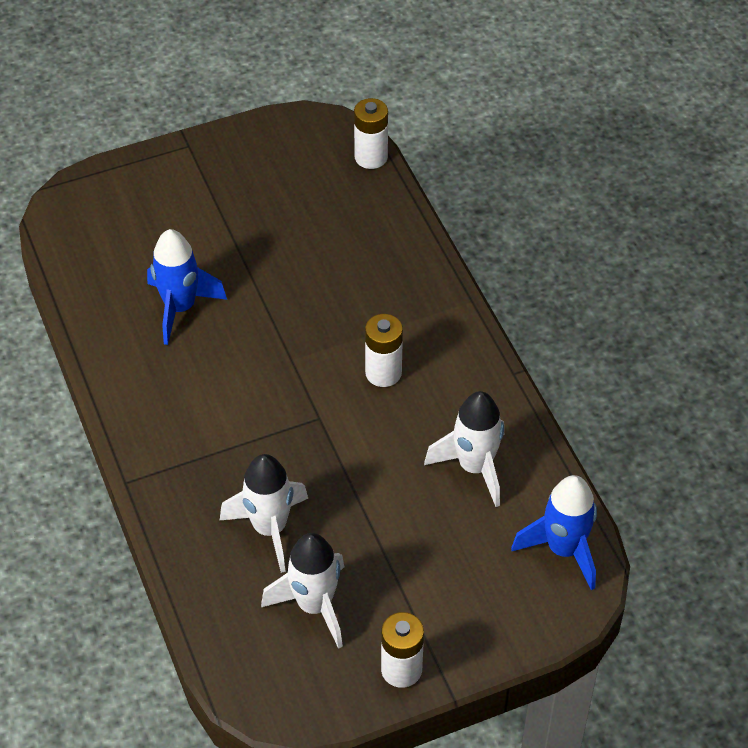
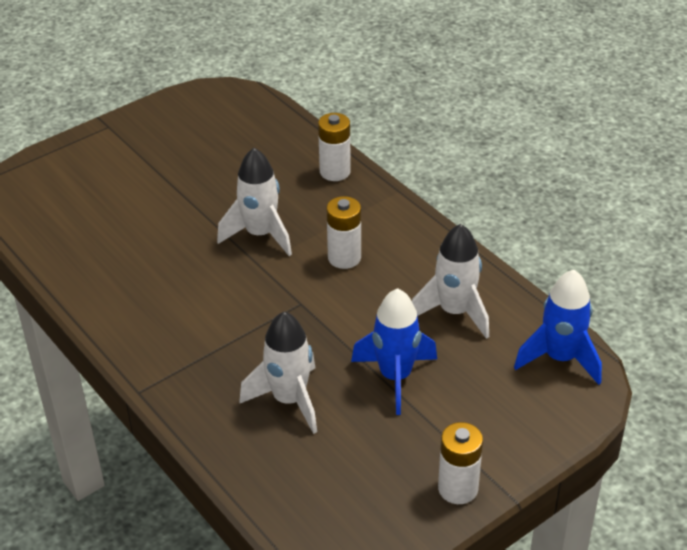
camera: 15 degrees left, 10 degrees down
(180, 308) = (143, 245): blue rocket -> blue rocket (395, 377)
(314, 606) = (355, 454): white rocket -> white rocket (260, 235)
(371, 157) = (270, 107): white battery -> white battery (335, 172)

